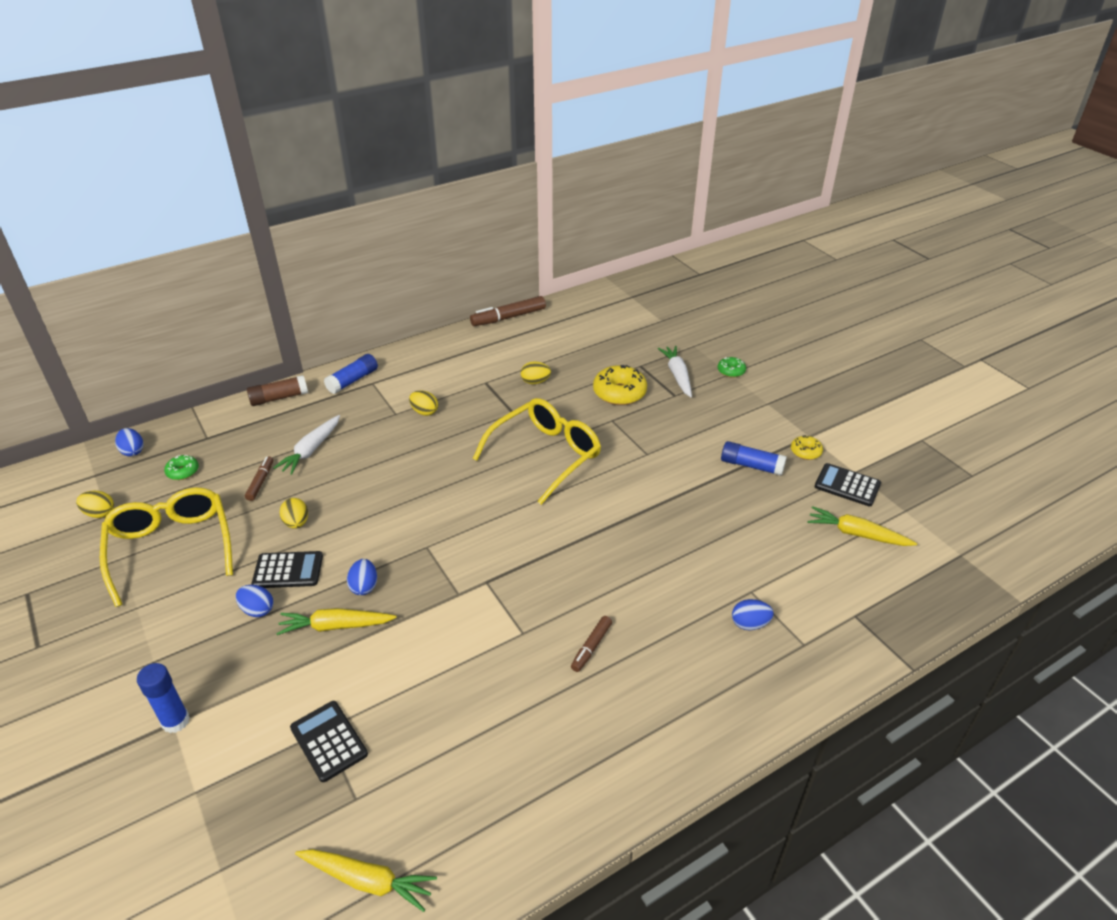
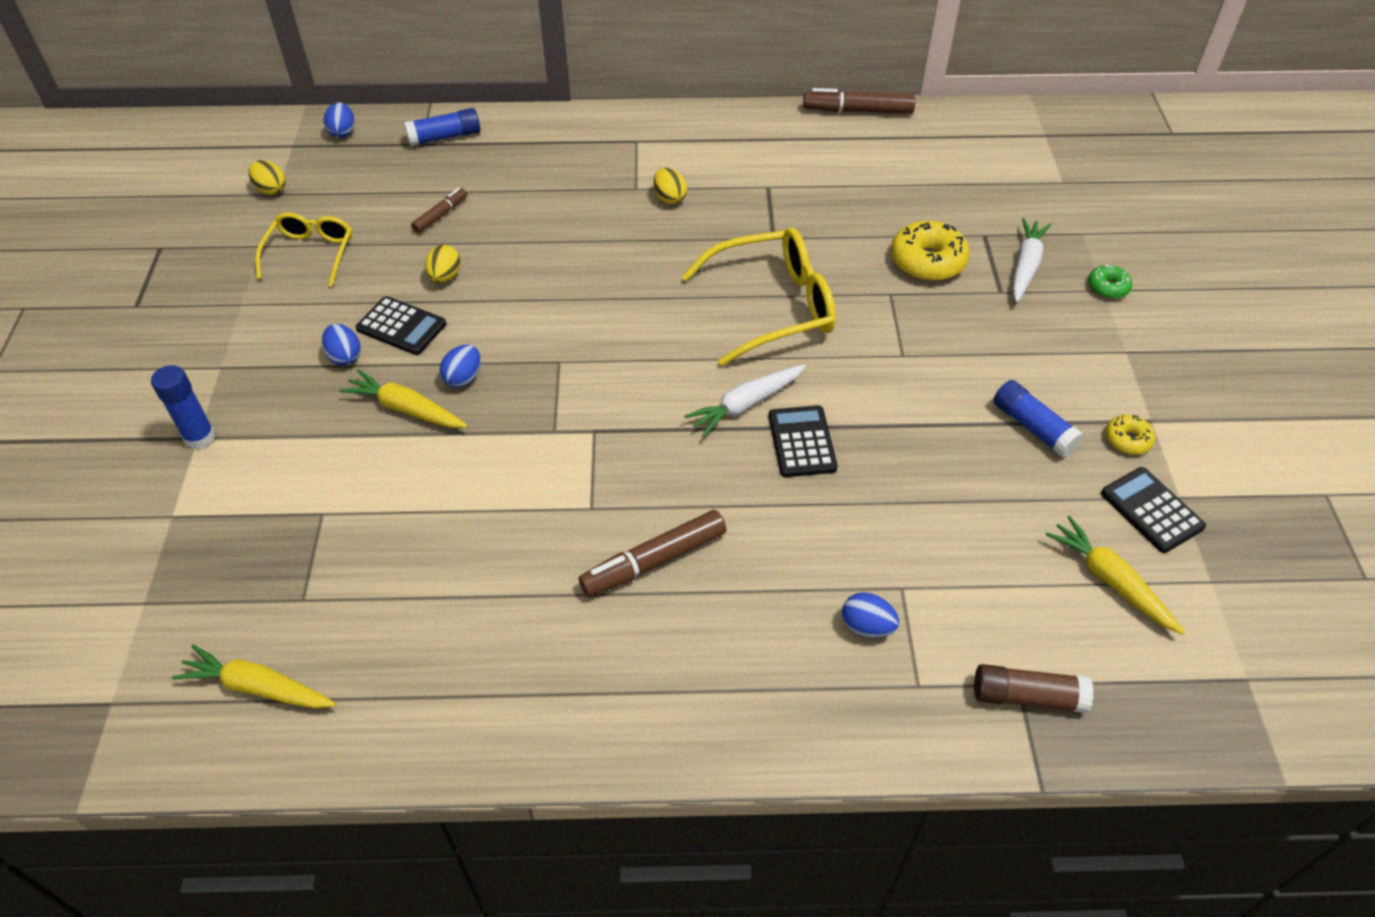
camera: 30 degrees right, 10 degrees up
(171, 547) = (311, 253): yellow glasses -> yellow glasses, size x0.62
(183, 472) = (374, 174): green donut -> none
(279, 398) = (524, 123): brown glue stick -> brown glue stick (1027, 696)
(311, 450) = (515, 198): white carrot -> white carrot (745, 405)
(329, 741) = (318, 528): black calculator -> black calculator (802, 442)
(352, 380) = (616, 130): blue glue stick -> blue glue stick (444, 137)
(368, 881) = (257, 687): yellow carrot -> yellow carrot turned 150 degrees clockwise
(535, 382) = (829, 208): yellow egg -> none
(591, 647) = (655, 561): brown marker -> brown marker, size x1.72

